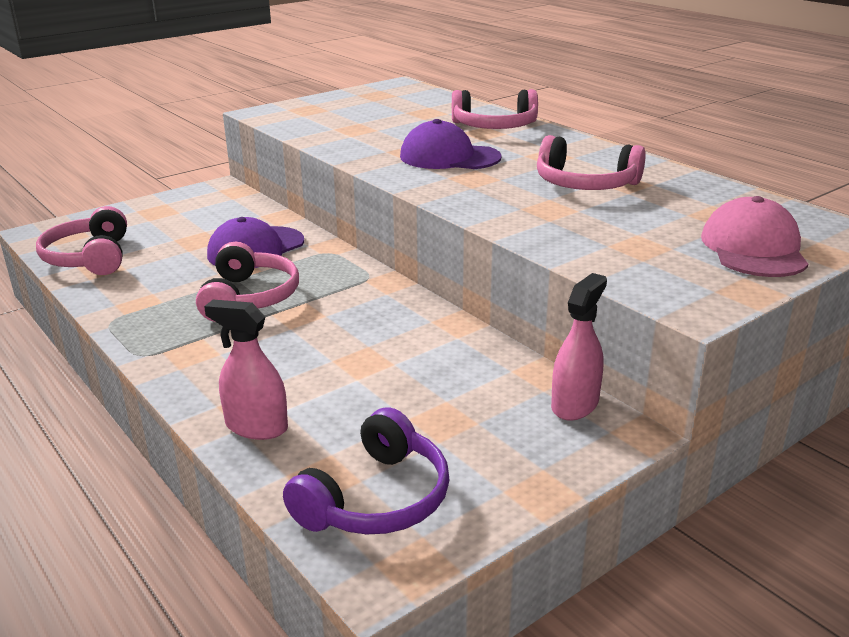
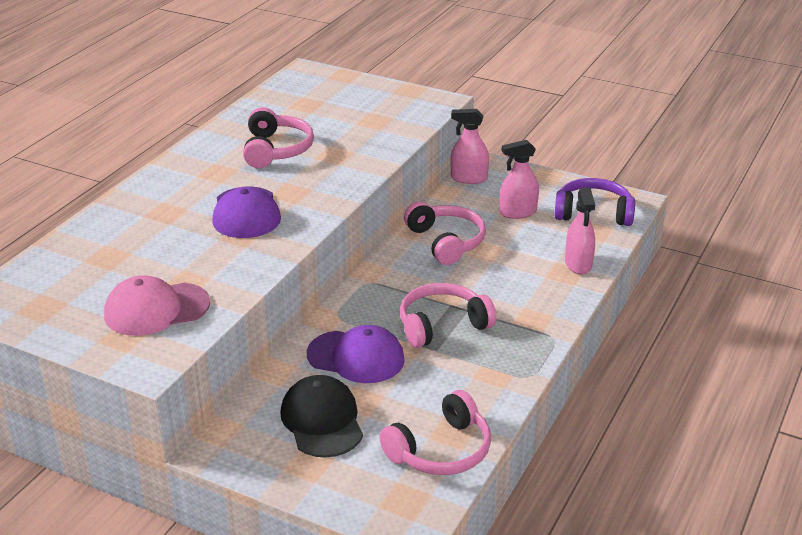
camera: 115 degrees left, 5 degrees up
(195, 223) = (322, 421): none -> black cap
(438, 419) = (518, 212): none -> pink spray bottle
(494, 126) = (144, 210): pink headphones -> pink headphones (446, 242)
(753, 248) = (351, 92): pink cap -> pink cap (156, 309)

